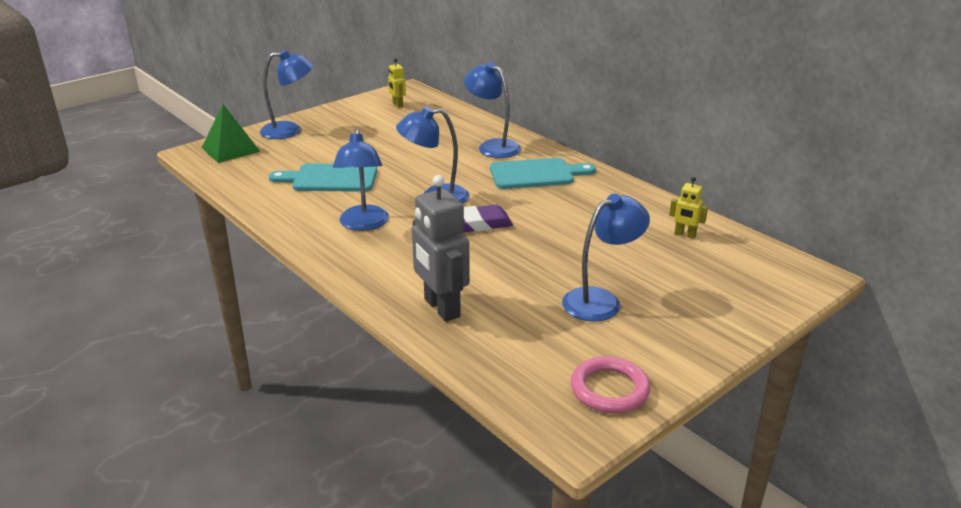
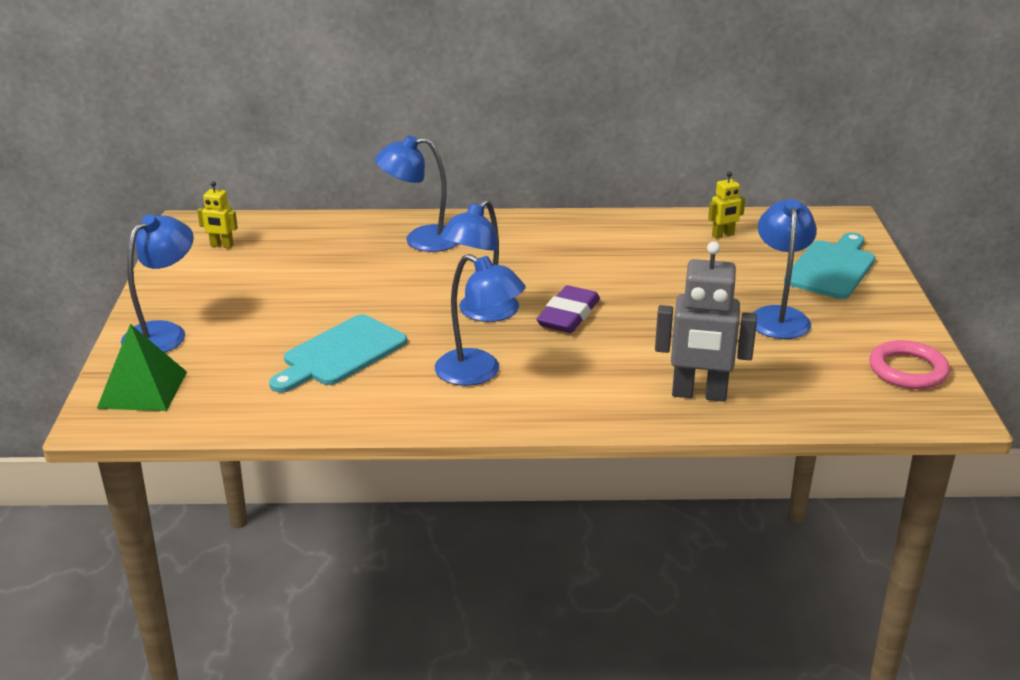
camera: 50 degrees left, 0 degrees up
(536, 174) = (516, 245): turquoise cutting board -> turquoise cutting board (831, 268)

